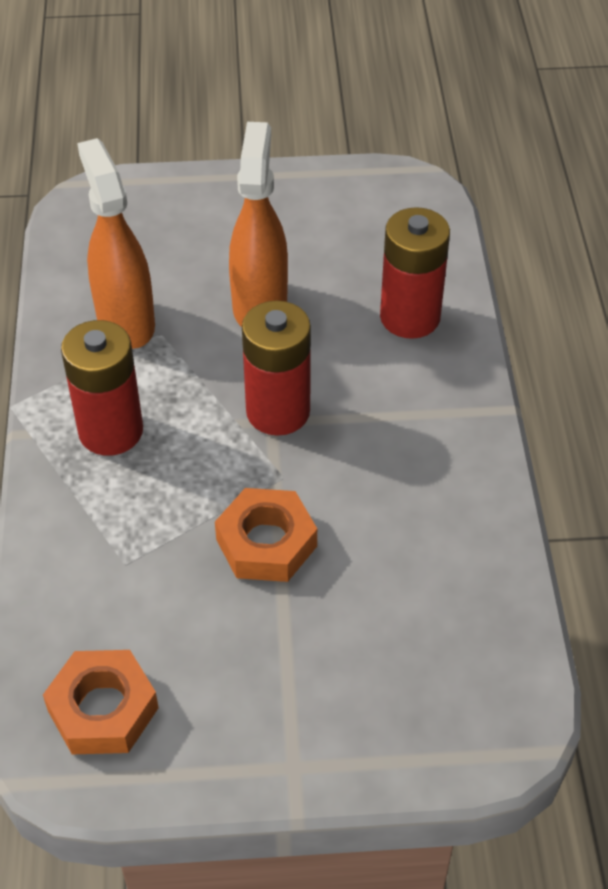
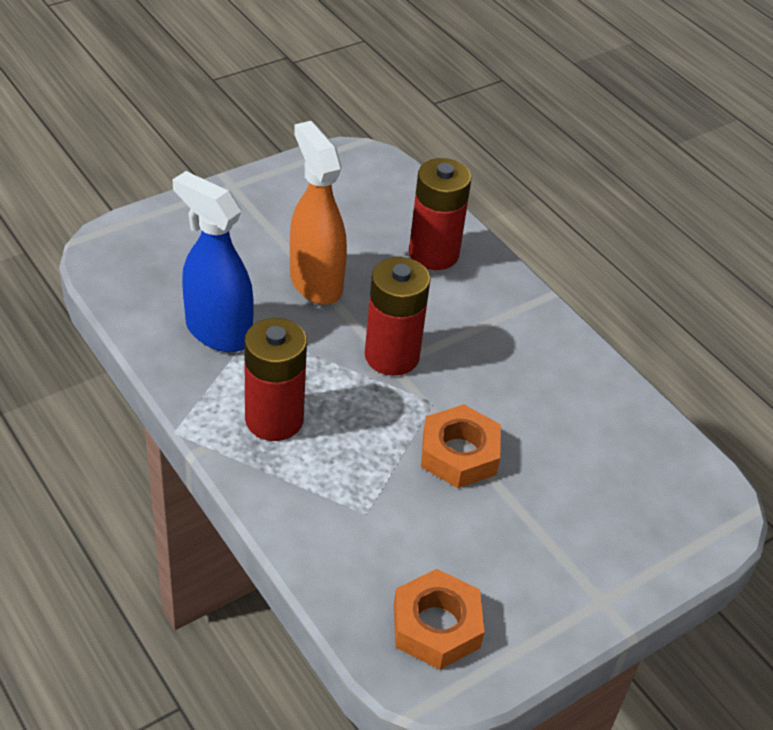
camera: 35 degrees left, 5 degrees down
(125, 321) = (218, 332): orange spray bottle -> blue spray bottle

